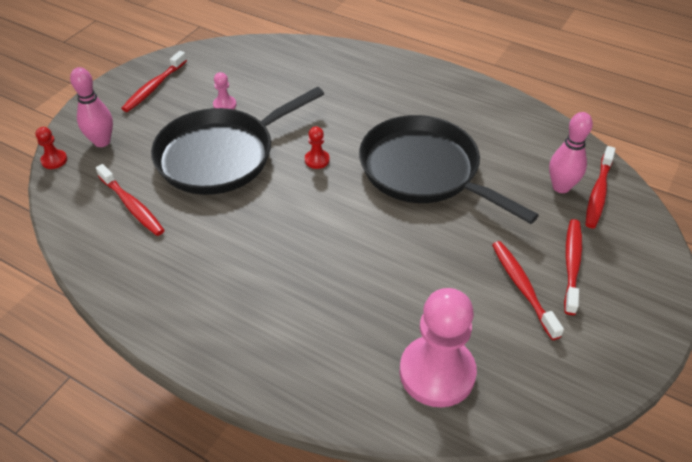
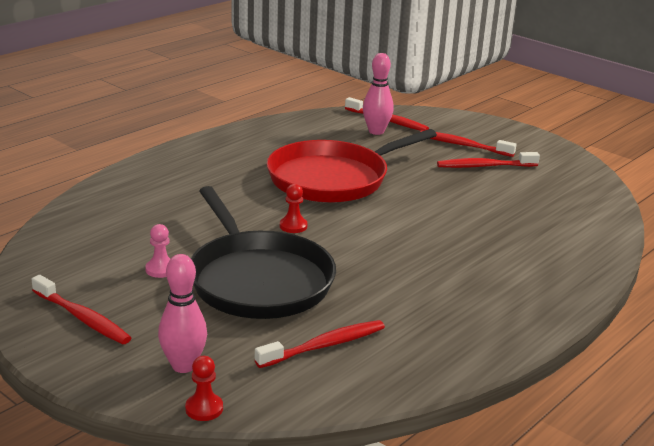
camera: 80 degrees left, 20 degrees down
(424, 170) = (333, 179): black pan -> red pan
(437, 373) = (567, 211): pink pawn -> none

